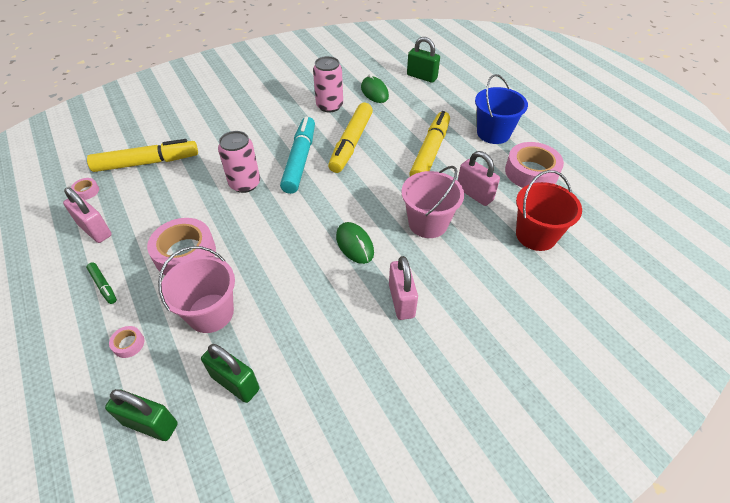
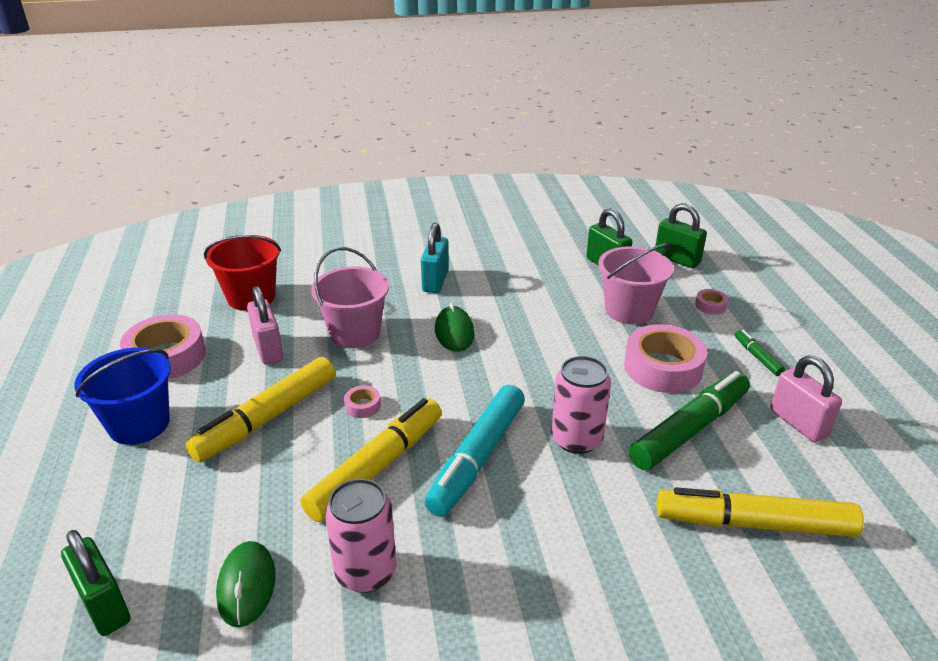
camera: 160 degrees left, 15 degrees down
(86, 191) = (845, 491): pink tape -> pink tape (362, 406)
(172, 207) = (689, 429): none -> green marker
(401, 301) = (435, 281): pink padlock -> turquoise padlock

